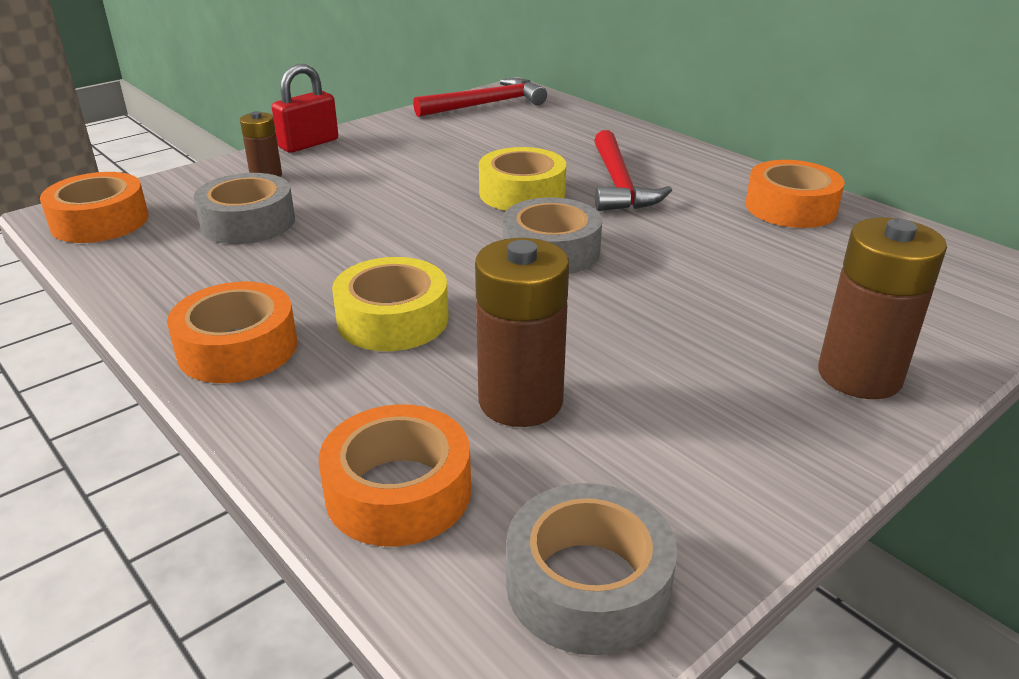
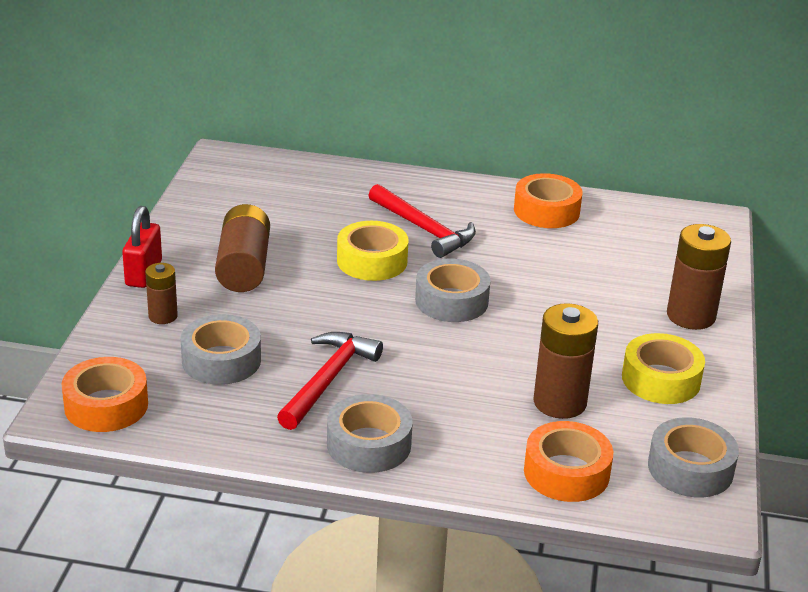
camera: 40 degrees left, 0 degrees up
(237, 348) = (369, 444): orange tape -> grey tape
(393, 319) = (428, 387): yellow tape -> yellow tape (661, 379)
(396, 163) = (243, 266): none -> brown battery
(486, 104) = (224, 181): red hammer -> red hammer (328, 380)

